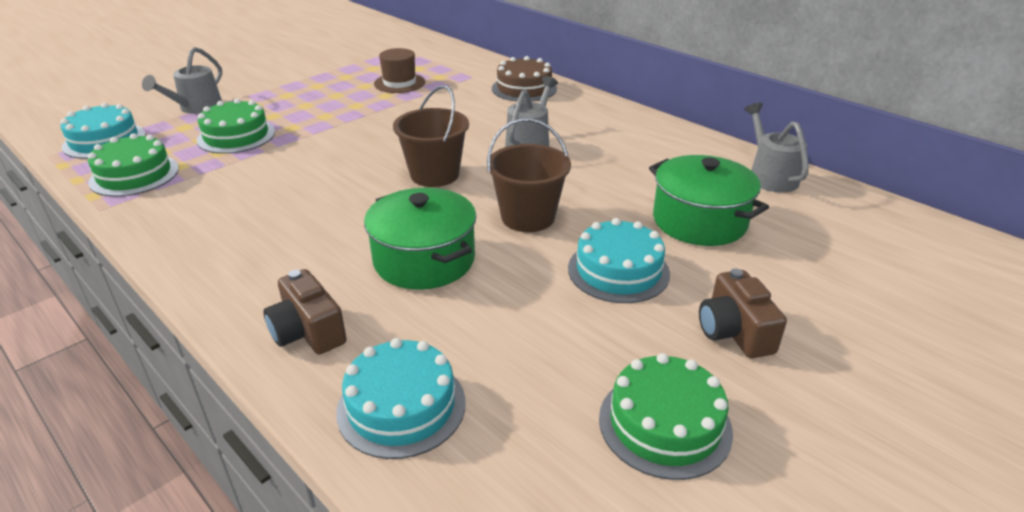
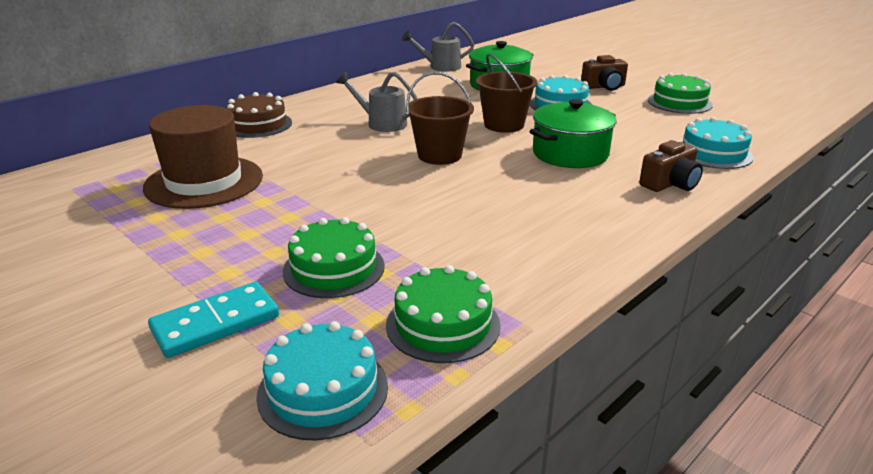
camera: 90 degrees left, 5 degrees down
(196, 108) = (216, 323): grey watering can -> turquoise domino
(399, 83) = (204, 182): brown hat -> brown hat, size x1.79

